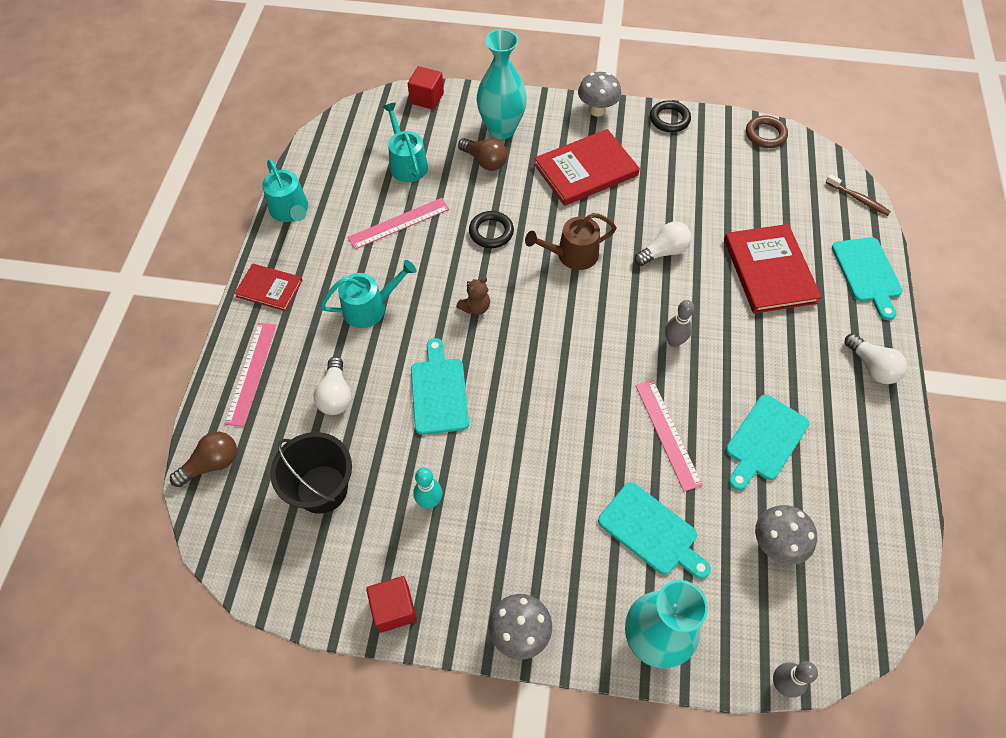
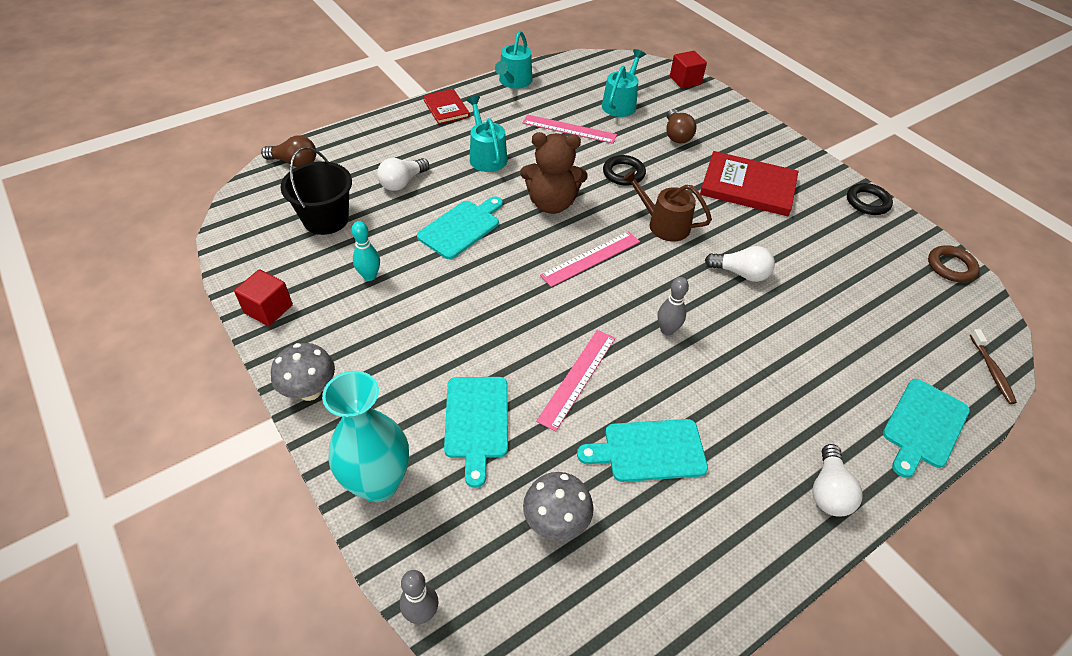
camera: 45 degrees right, 10 degrees down
(251, 373) = (376, 138): pink ruler -> pink ruler (591, 258)
(369, 308) = (486, 156): turquoise watering can -> turquoise watering can turned 135 degrees counterclockwise
(475, 307) = (552, 203): brown teddy bear -> brown teddy bear, size x1.99
(501, 129) = (715, 126): turquoise vase -> none
(597, 110) = (809, 160): grey mushroom -> none
(769, 271) = (821, 351): red book -> none

